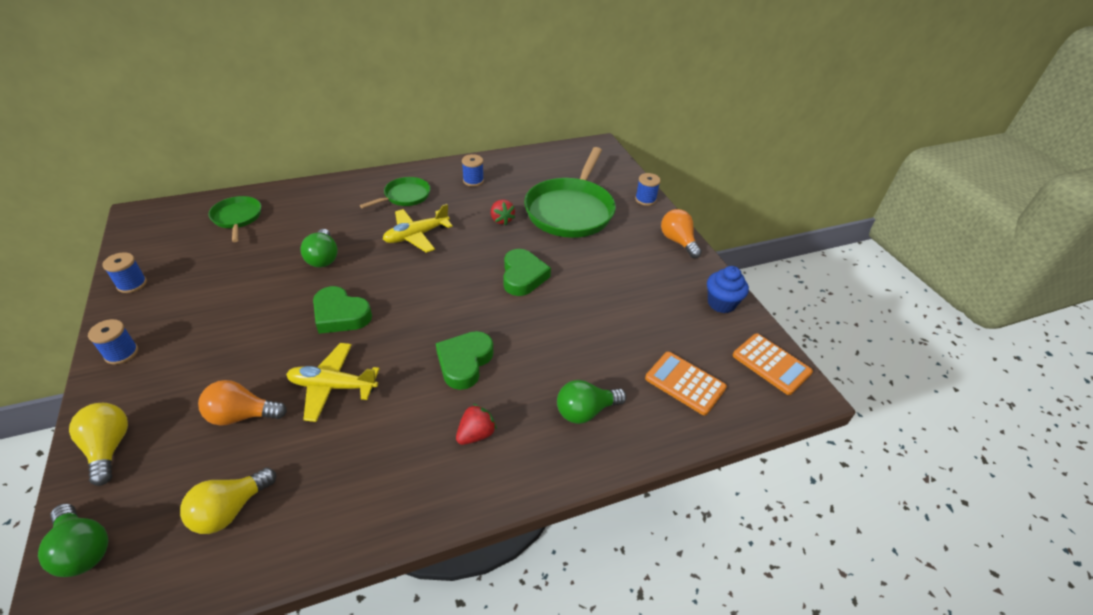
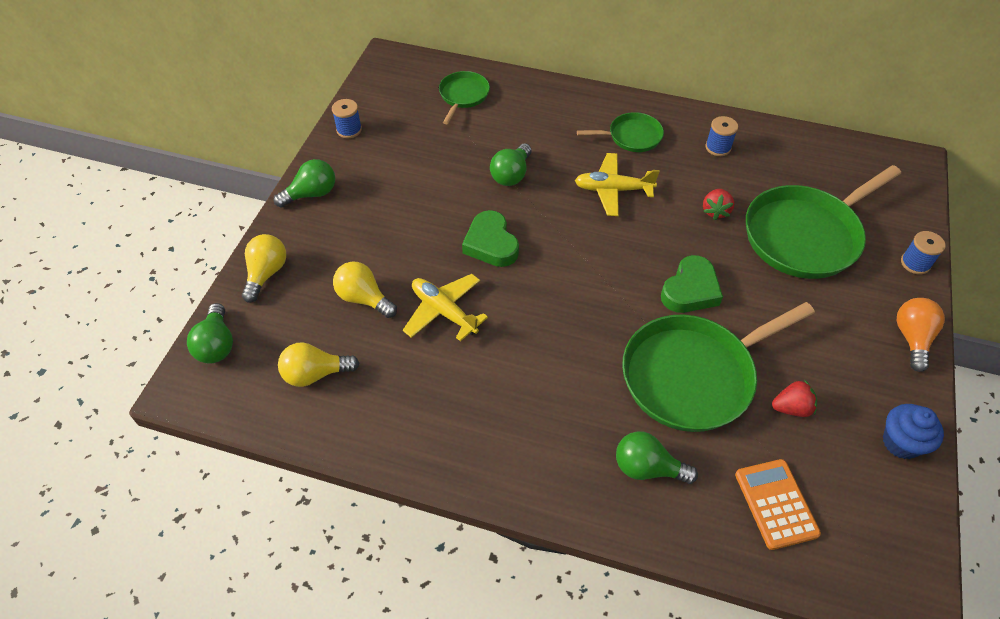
camera: 40 degrees right, 10 degrees up
(121, 353) = (311, 194): blue spool -> green light bulb
(242, 415) = (364, 298): orange light bulb -> yellow light bulb
(464, 362) = (568, 352): green heart -> none
(476, 434) = (531, 427): red strawberry -> red strawberry (791, 408)
(567, 330) = (693, 375): none -> green pan
(771, 364) = (900, 546): orange calculator -> none

